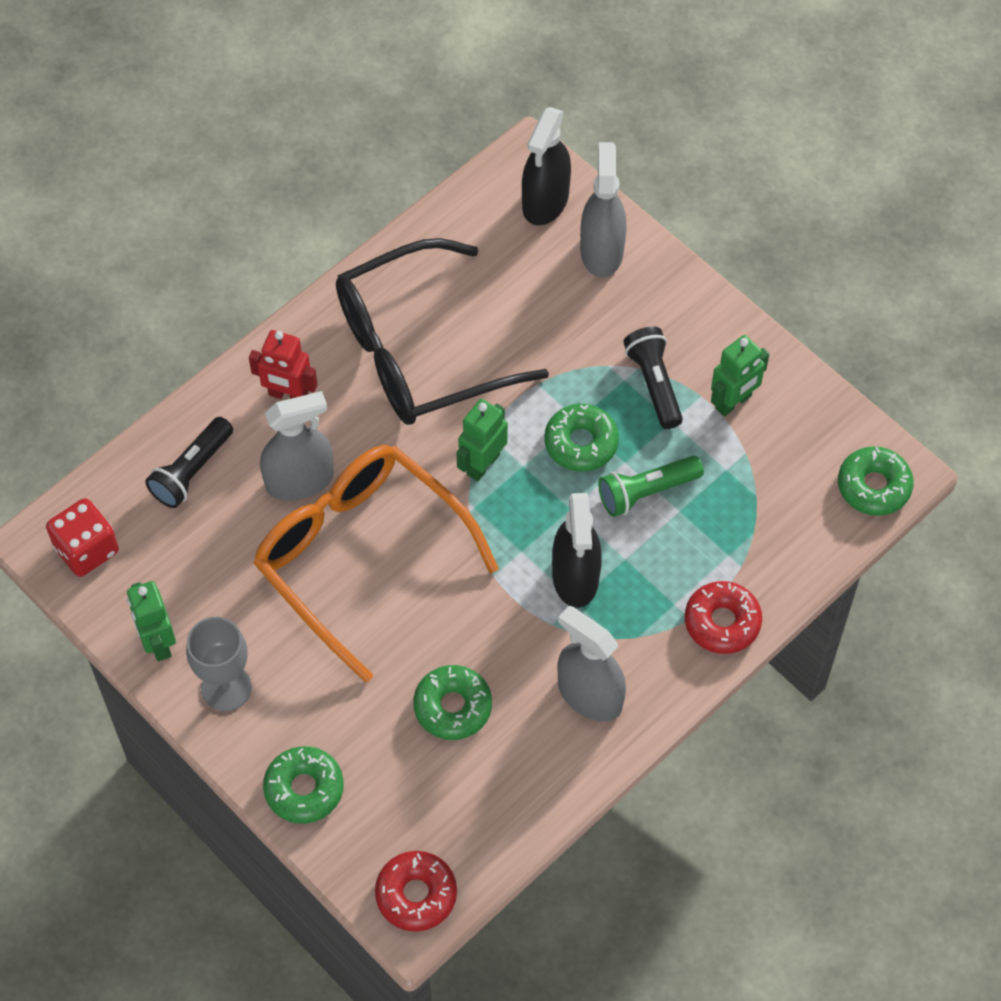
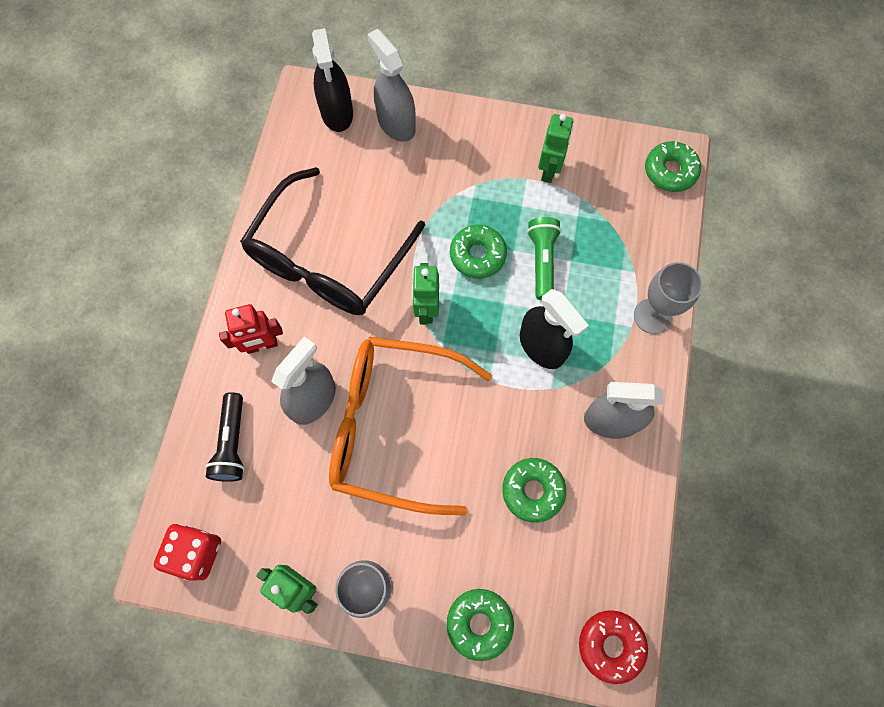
camera: 35 degrees left, 10 degrees up
(646, 492) = (542, 261): green flashlight -> green flashlight turned 150 degrees clockwise
(654, 383) = (492, 188): black flashlight -> none
(722, 622) = (652, 316): red donut -> grey goblet

